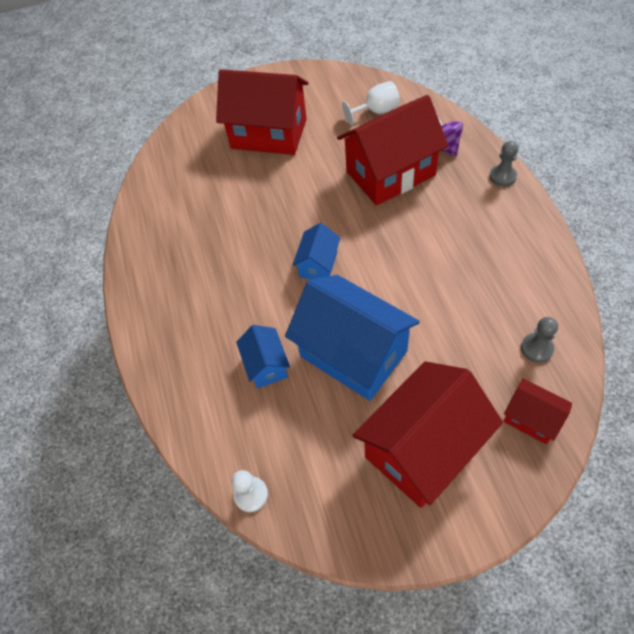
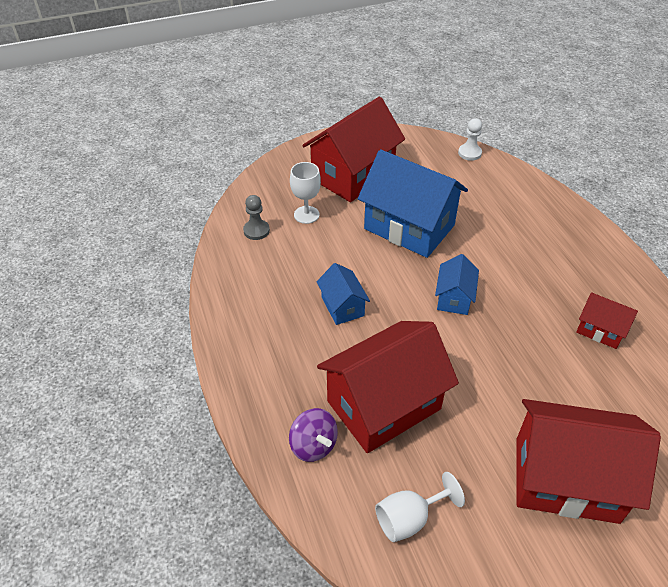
camera: 170 degrees right, 10 degrees down
(266, 365) = (481, 219): blue house -> blue house (342, 306)
(479, 374) = (306, 215): none -> white goblet
(502, 176) = (245, 396): grey pawn -> none
(531, 418) = (273, 190): red house -> red house (600, 330)

